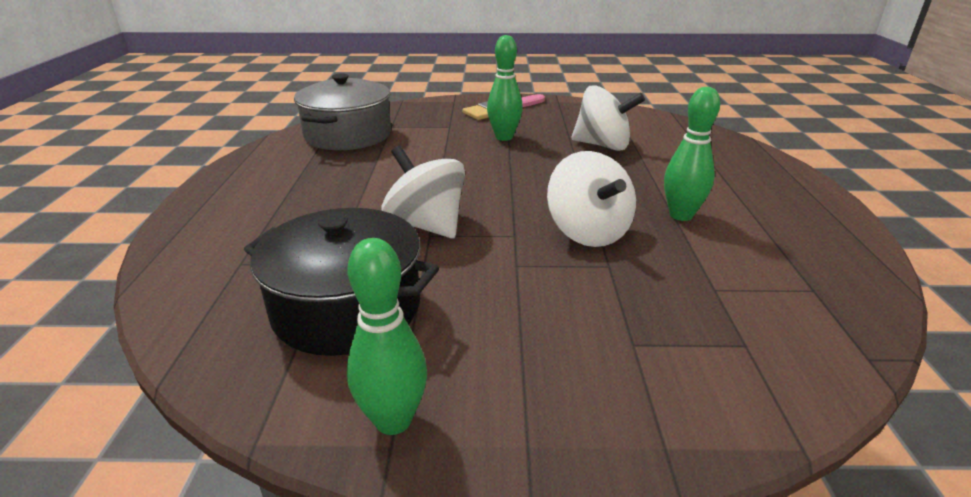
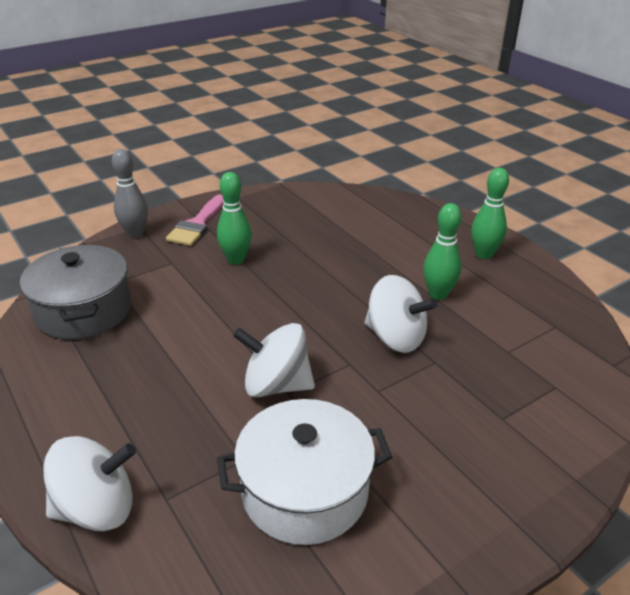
camera: 35 degrees left, 5 degrees up
(347, 308) = (305, 491): black pot -> white pot
(393, 420) = (430, 553): green bowling pin -> green bowling pin (484, 254)
(445, 104) = (135, 234): none -> grey bowling pin
(602, 145) = (323, 241): white spinning top -> white spinning top (97, 508)

